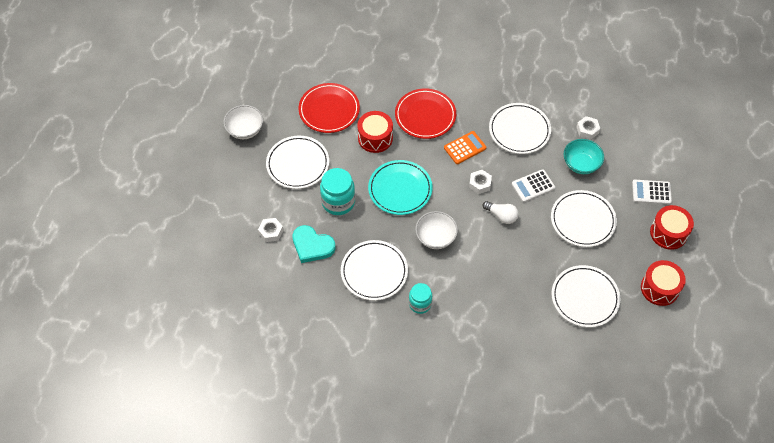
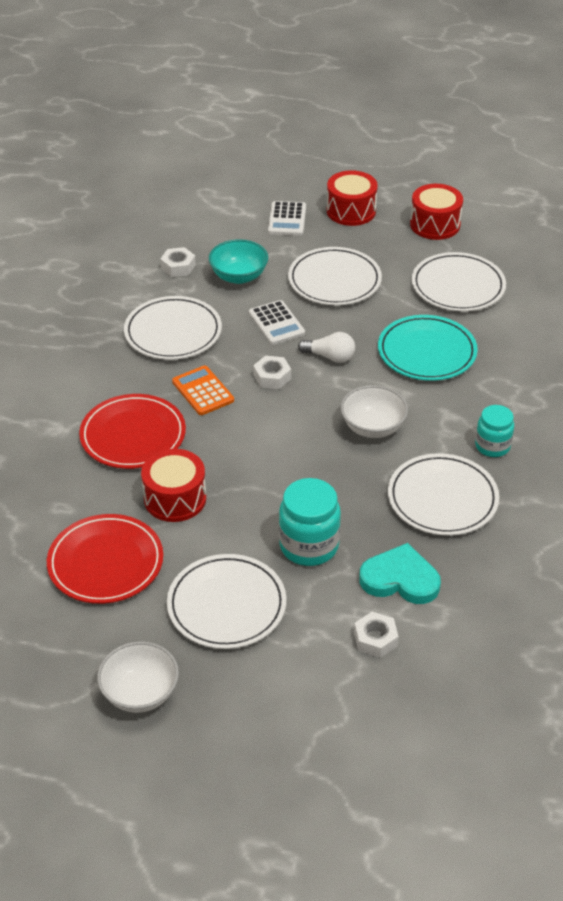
camera: 90 degrees left, 15 degrees down
(312, 246) = (400, 579): turquoise heart -> turquoise heart turned 105 degrees counterclockwise
(400, 189) = (282, 467): turquoise plate -> turquoise plate (427, 352)
(501, 216) = (330, 357): white light bulb -> white light bulb turned 75 degrees clockwise

